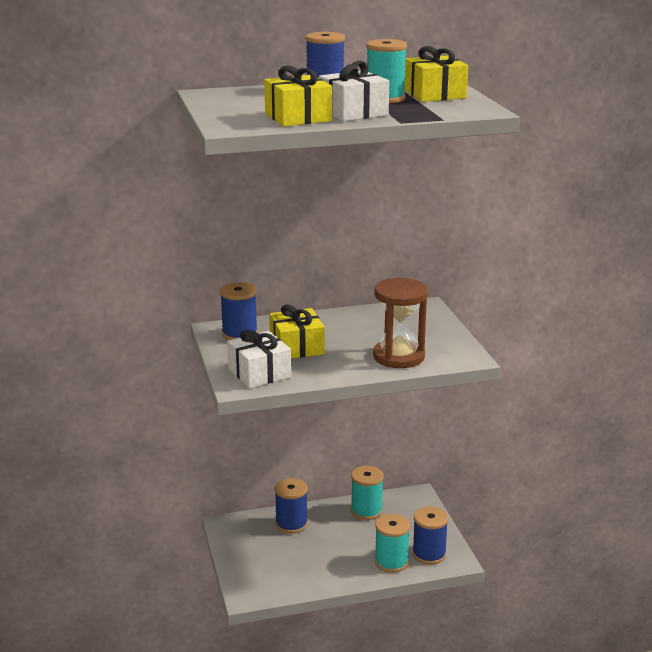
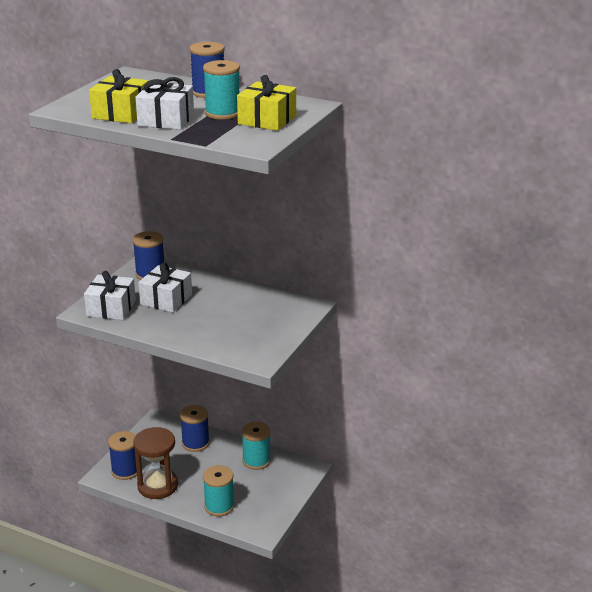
camera: 40 degrees right, 5 degrees up
(296, 347) = (166, 299): yellow gift -> white gift
(398, 357) = (215, 337): brown hourglass -> brown hourglass (157, 486)
(429, 554) = (251, 516): blue spool -> blue spool (125, 470)

